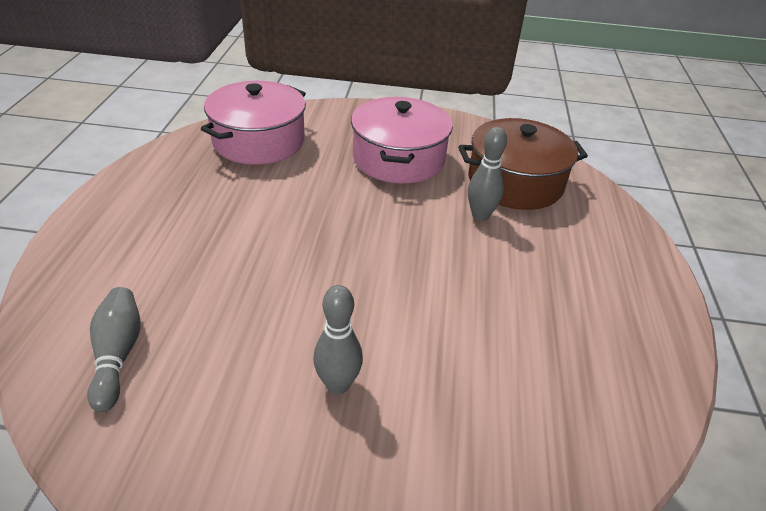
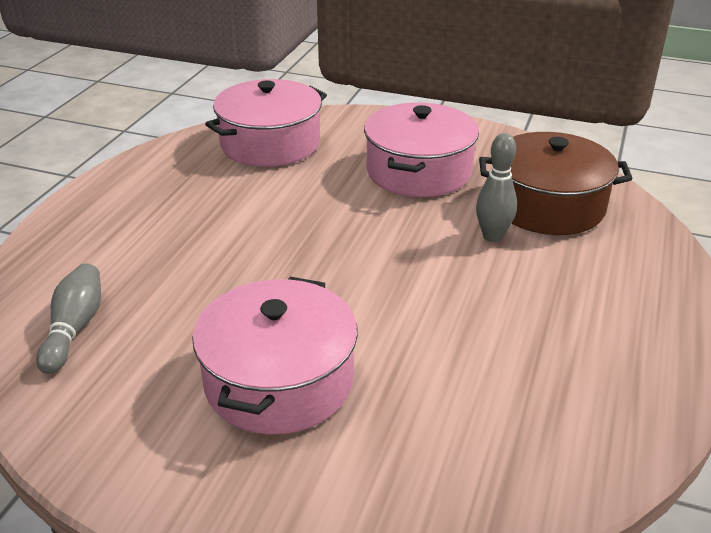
camera: 15 degrees right, 5 degrees down
(338, 384) = (279, 381): grey bowling pin -> pink pot

